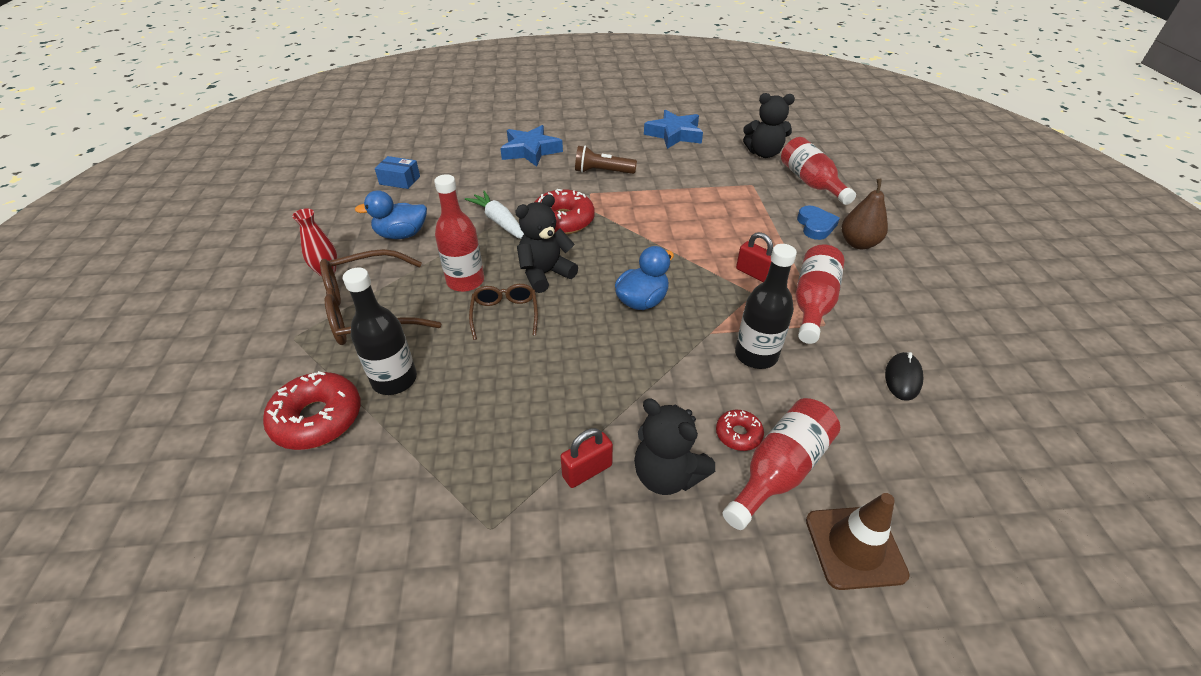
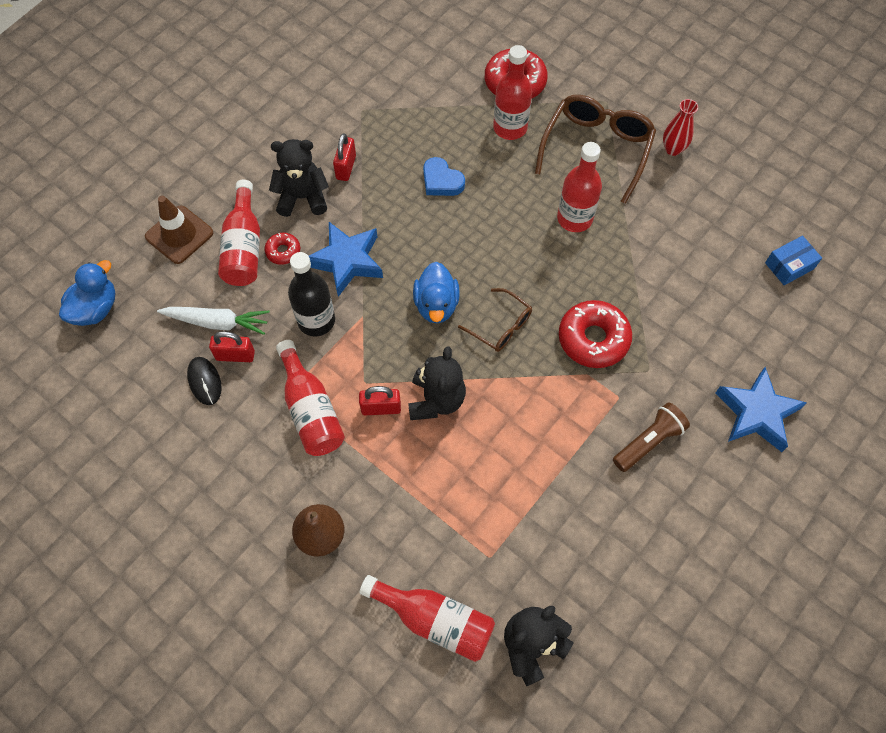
camera: 135 degrees right, 20 degrees up
(394, 380) = (510, 128): black bottle -> red bottle
(402, 235) = (683, 217): blue duck -> blue duck (96, 309)
(500, 222) = (637, 292): white carrot -> white carrot (217, 322)
(505, 315) = (511, 216): brown glasses -> brown glasses (500, 326)
(545, 274) = (532, 271): black teddy bear -> black teddy bear (436, 400)
(674, 134) = (665, 595): blue star -> blue star (347, 261)
(815, 226) = (377, 531): blue heart -> blue heart (441, 181)
(857, 378) = (235, 355): none -> red padlock

